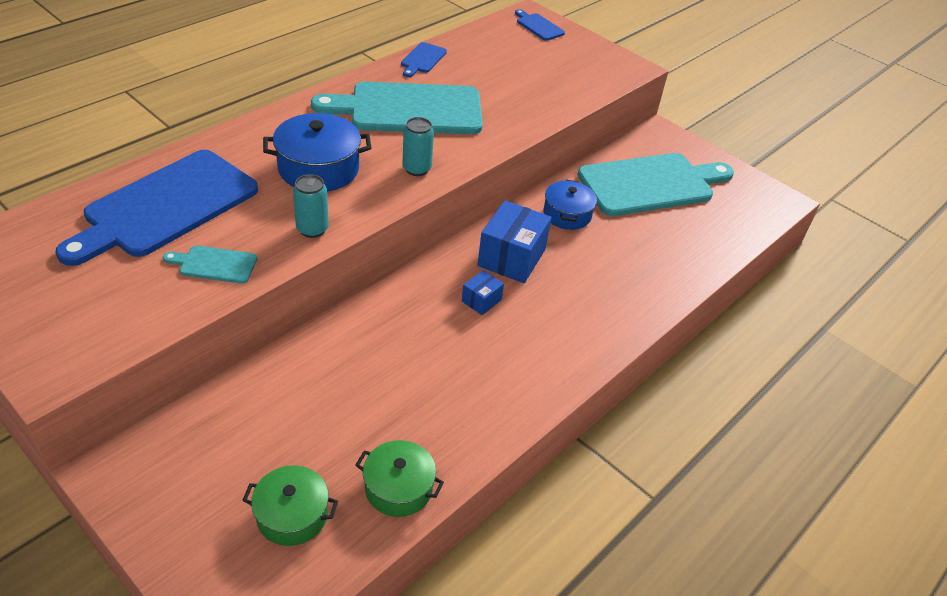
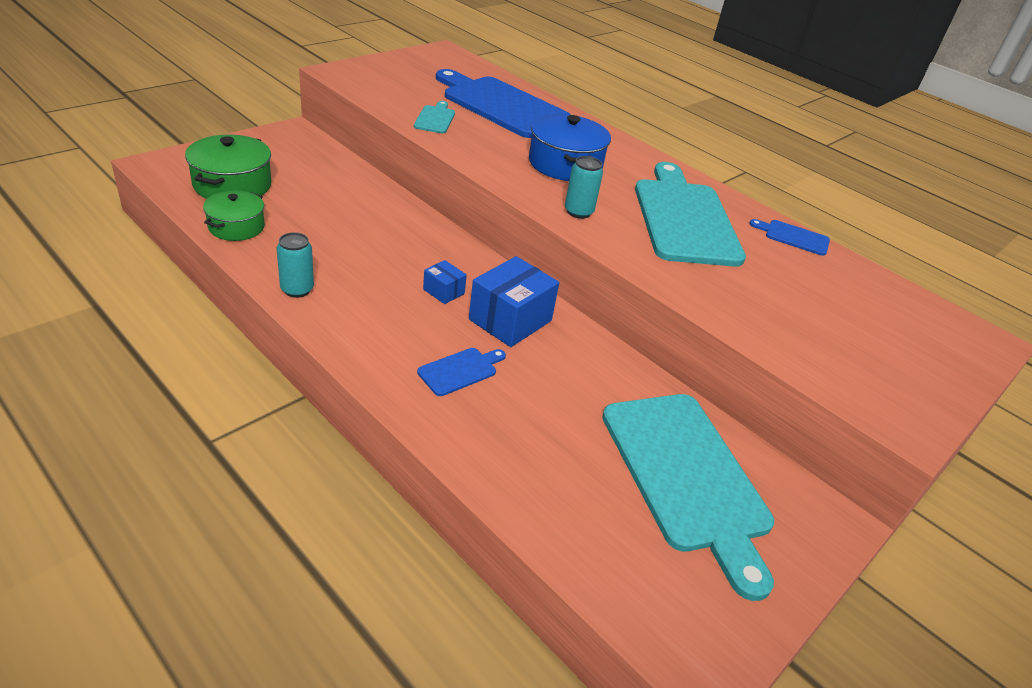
camera: 90 degrees right, 5 degrees down
(292, 515) = (232, 185): green pot -> green pot, size x1.50
(312, 229) = (479, 156): turquoise can -> turquoise can (297, 289)
(511, 258) = (510, 320): blue box -> blue box turned 75 degrees counterclockwise
(538, 26) = (956, 343): blue cutting board -> blue cutting board (460, 370)
(567, 214) = (595, 376): blue pot -> none

